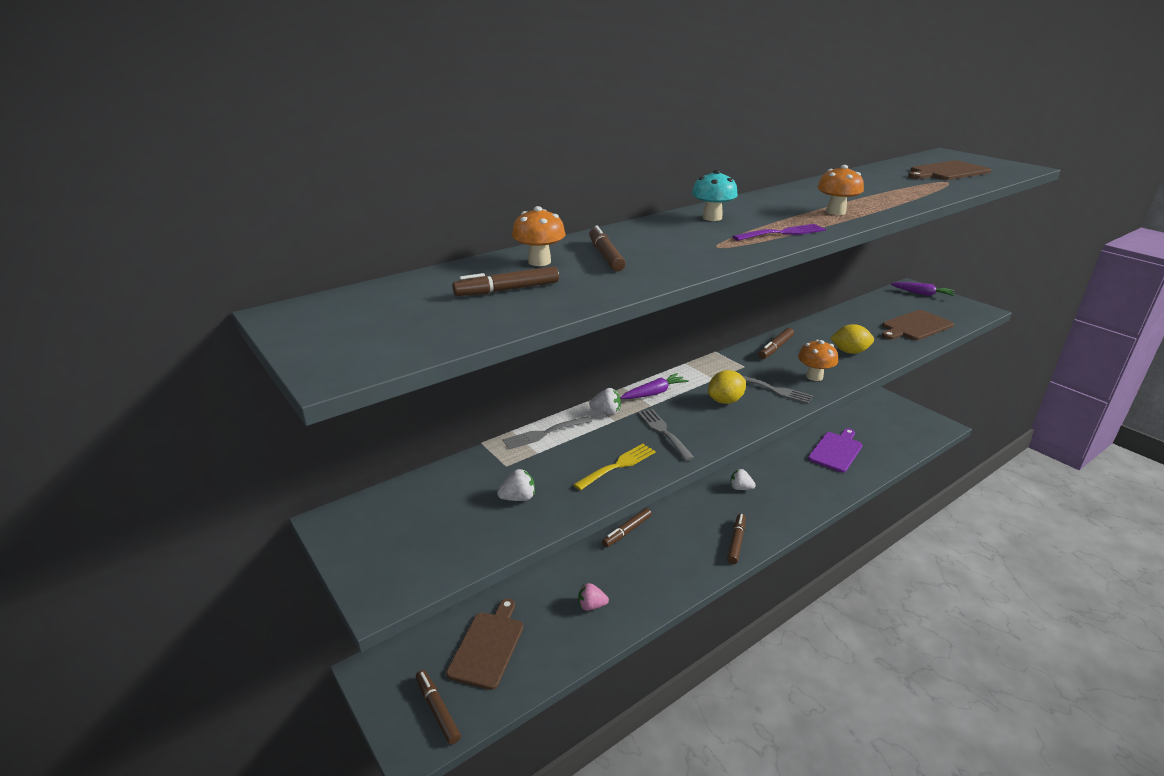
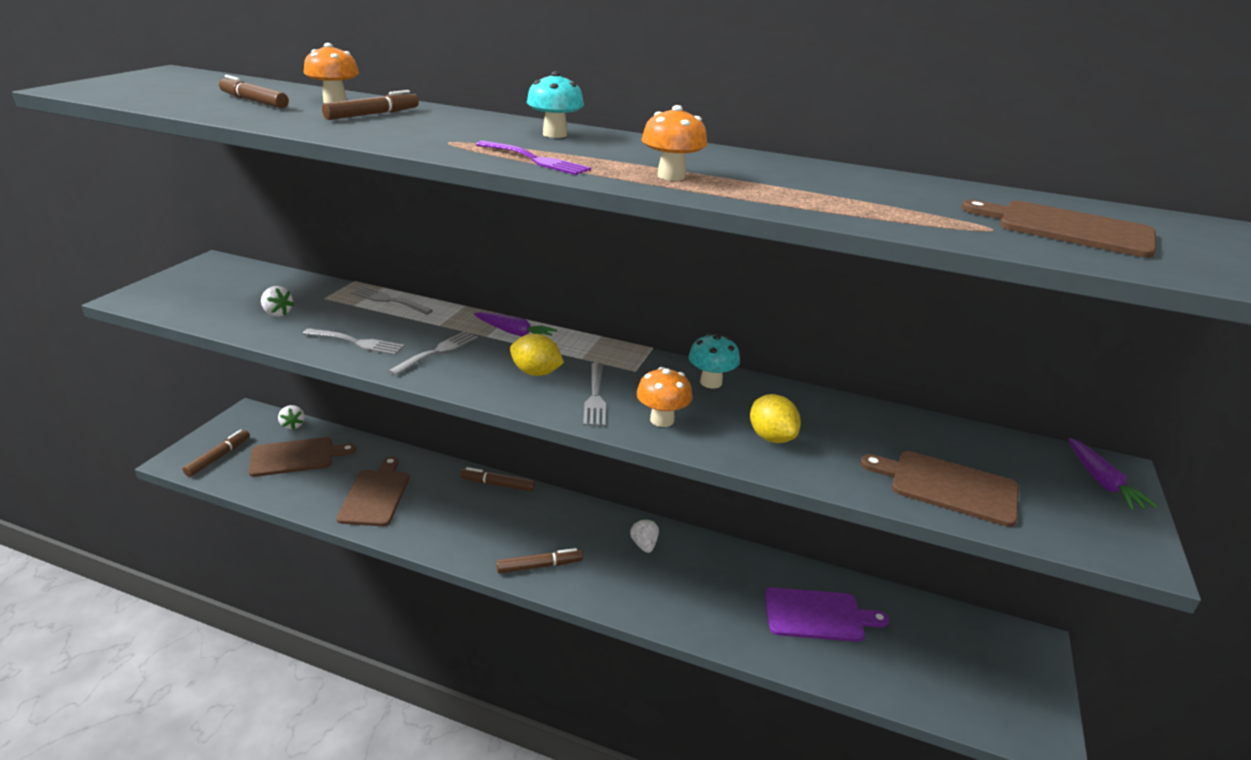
camera: 55 degrees right, 0 degrees up
(591, 606) = (375, 495): pink strawberry -> brown cutting board
(606, 412) = (452, 318): white strawberry -> white strawberry (293, 425)
(618, 465) = (357, 342): yellow fork -> grey fork
(775, 348) = (711, 382): brown marker -> turquoise mushroom

